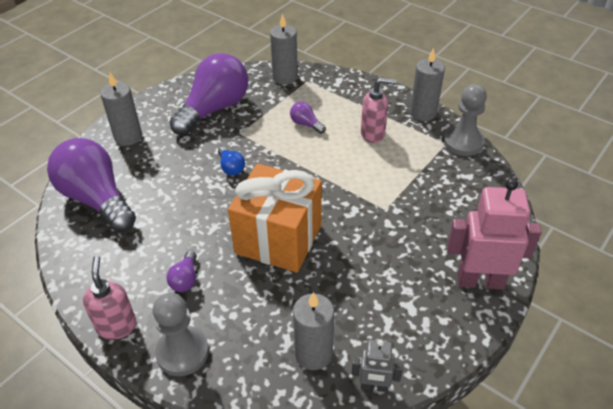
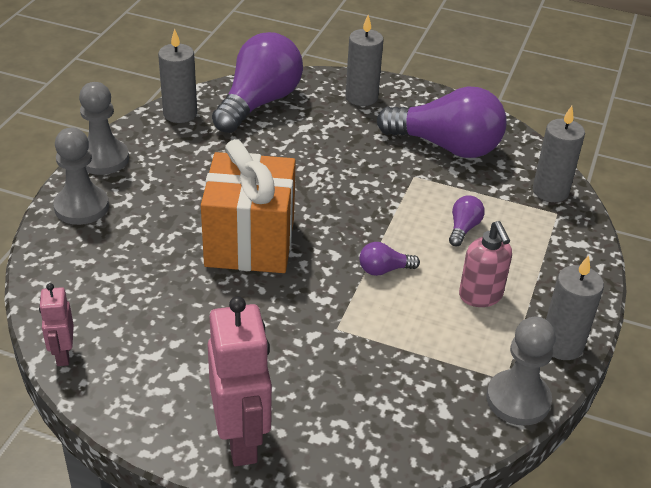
camera: 70 degrees right, 5 degrees down
(117, 326) = (103, 159): pink soap dispenser -> grey pawn
(185, 279) = (171, 187): purple light bulb -> purple light bulb (384, 270)
(231, 168) = (349, 182): blue light bulb -> none
(313, 354) = (96, 299): grey candle -> grey candle (180, 114)
(374, 386) = (63, 354): grey robot -> pink robot

